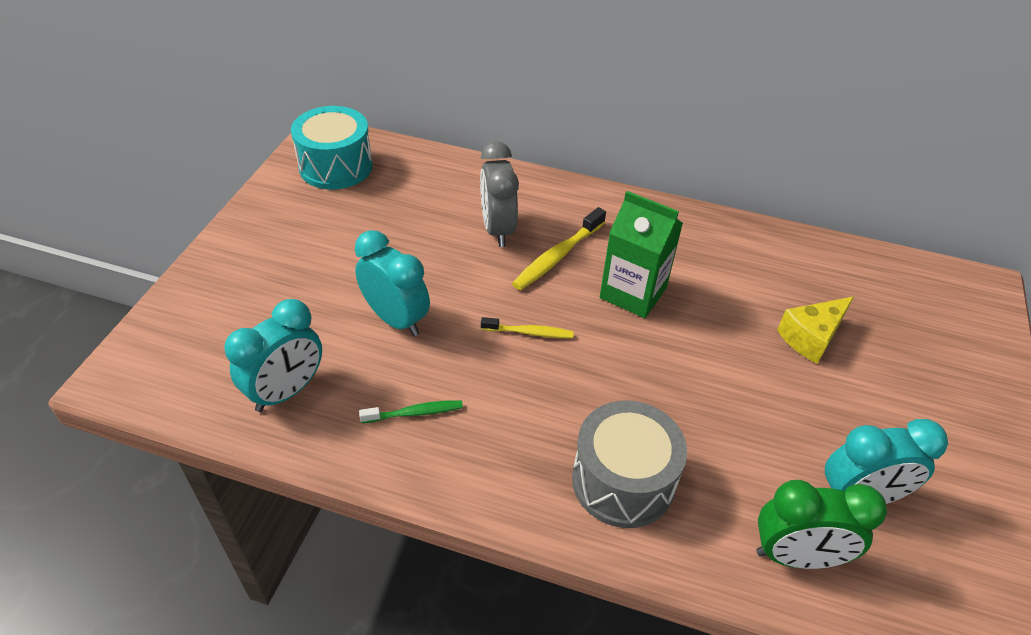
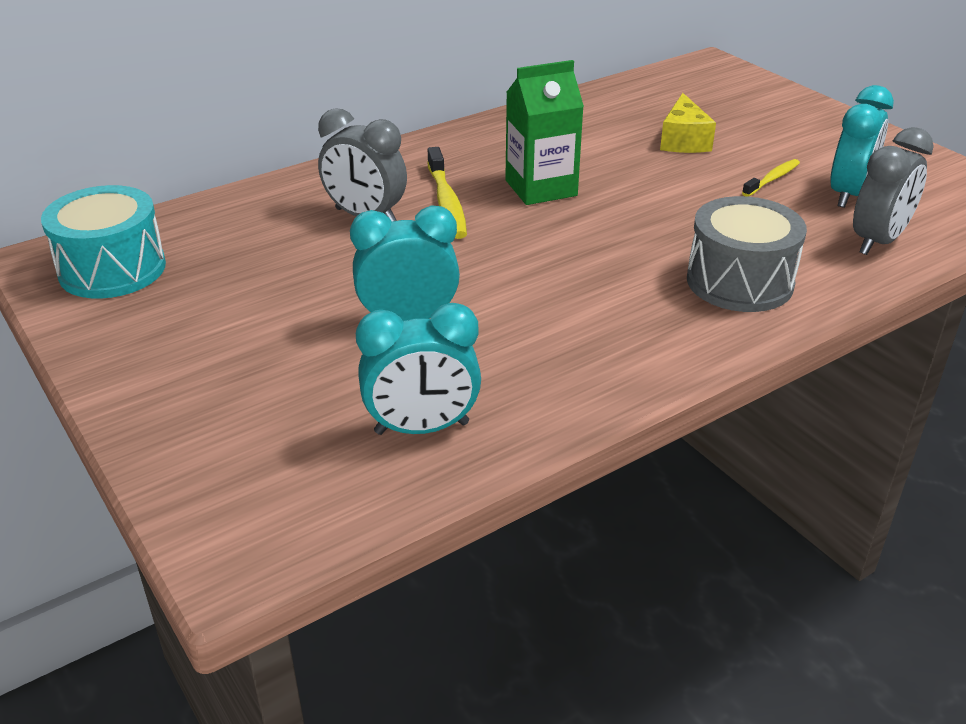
camera: 50 degrees left, 10 degrees down
(286, 391) = (422, 428): turquoise clock -> turquoise clock turned 90 degrees clockwise
(415, 413) = (547, 357): green toothbrush -> none
(529, 332) = (522, 255): yellow toothbrush -> yellow toothbrush (772, 179)
(796, 556) = (878, 241): green clock -> grey clock

